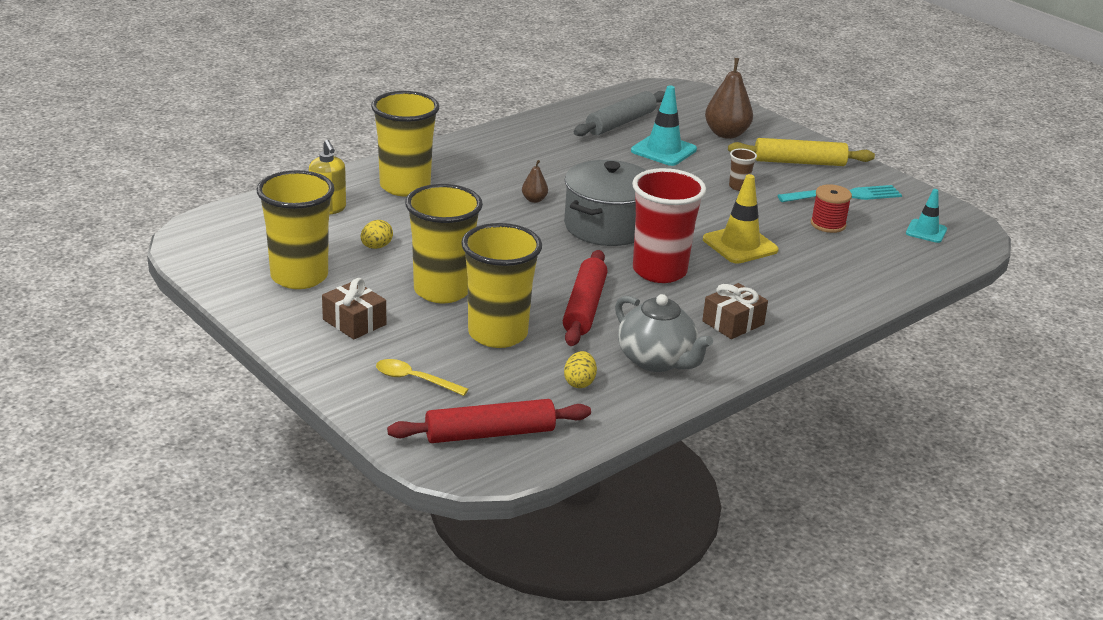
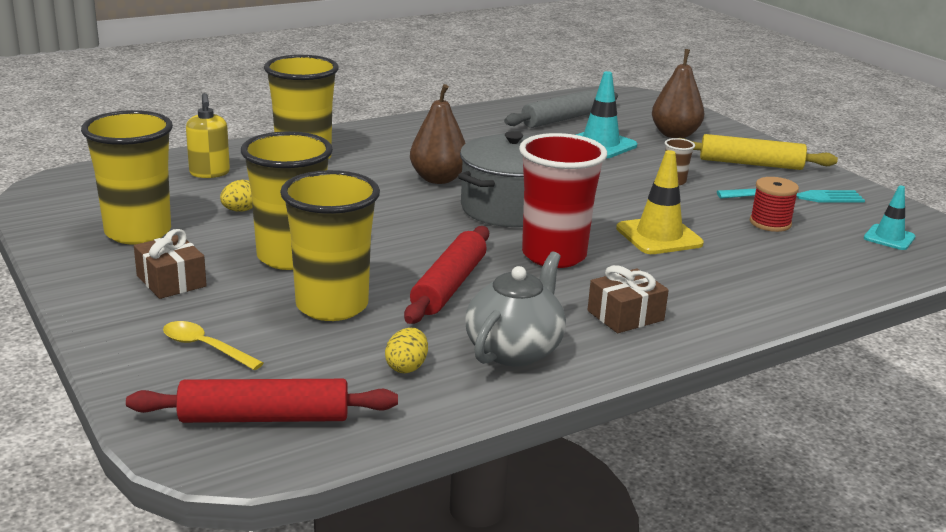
camera: 10 degrees right, 5 degrees down
(534, 200) = (438, 179): brown pear -> brown pear, size x2.01
(657, 361) = (514, 350): grey teapot -> grey teapot turned 120 degrees counterclockwise

